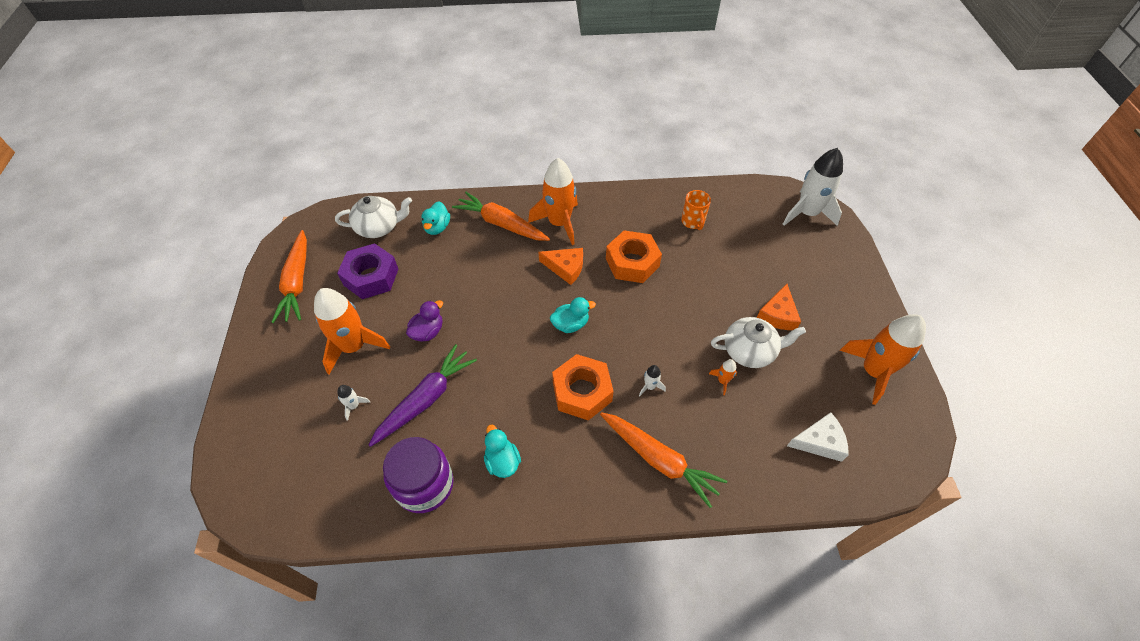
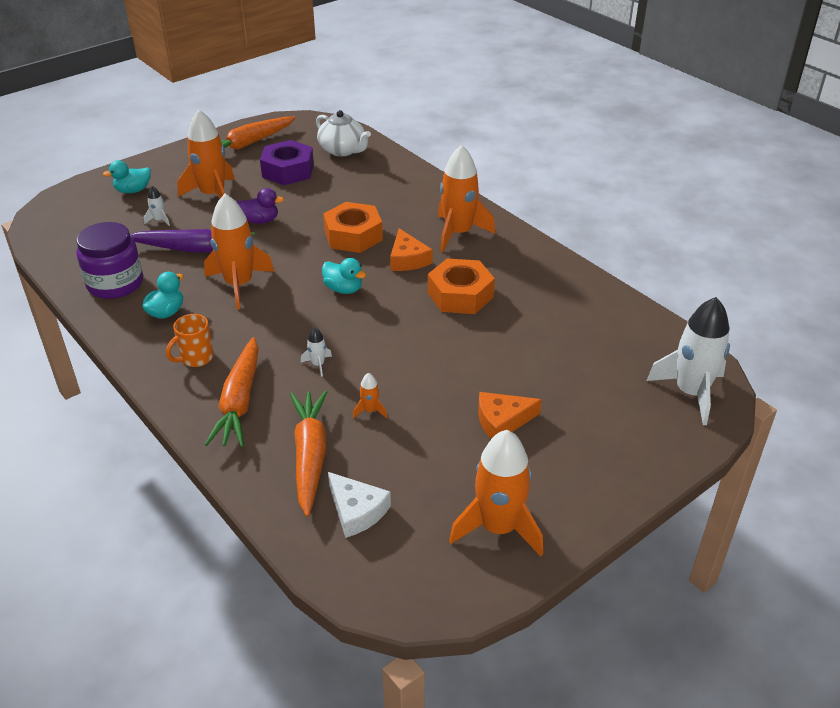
camera: 55 degrees right, 15 degrees down
(437, 227) = (375, 175): turquoise duck -> turquoise duck (133, 190)
(501, 224) = (418, 204): orange carrot -> orange carrot (310, 456)
(507, 390) = (239, 284): none -> orange rocket
(582, 392) = (274, 326): orange nut -> orange nut (353, 236)
(693, 222) = (565, 313): orange mug -> orange mug (196, 358)
(749, 351) = (428, 417): white teapot -> none

